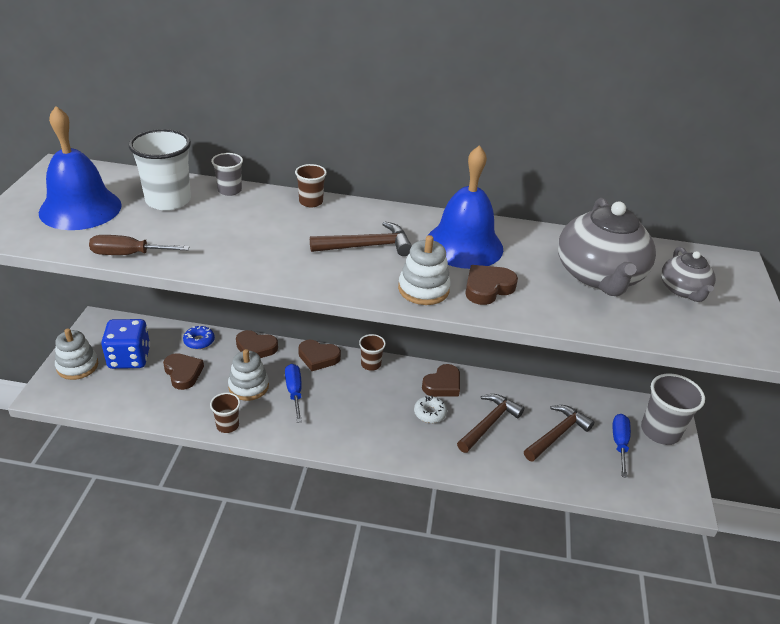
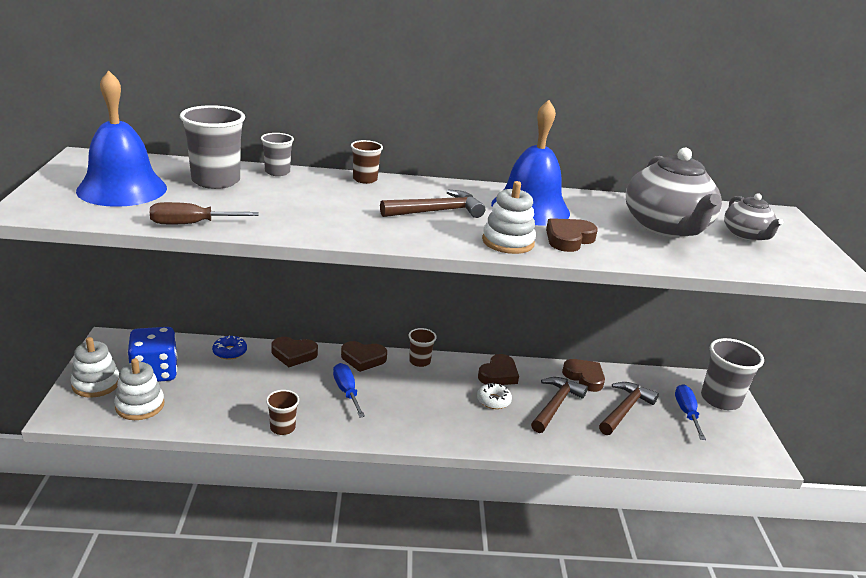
camera: 10 degrees left, 10 degrees down
(168, 200) = (216, 181): white cup -> grey cup
(183, 373) = (220, 382): brown heart -> brown heart (584, 377)
(248, 386) = (296, 390): white stacking toy -> white stacking toy (140, 406)

